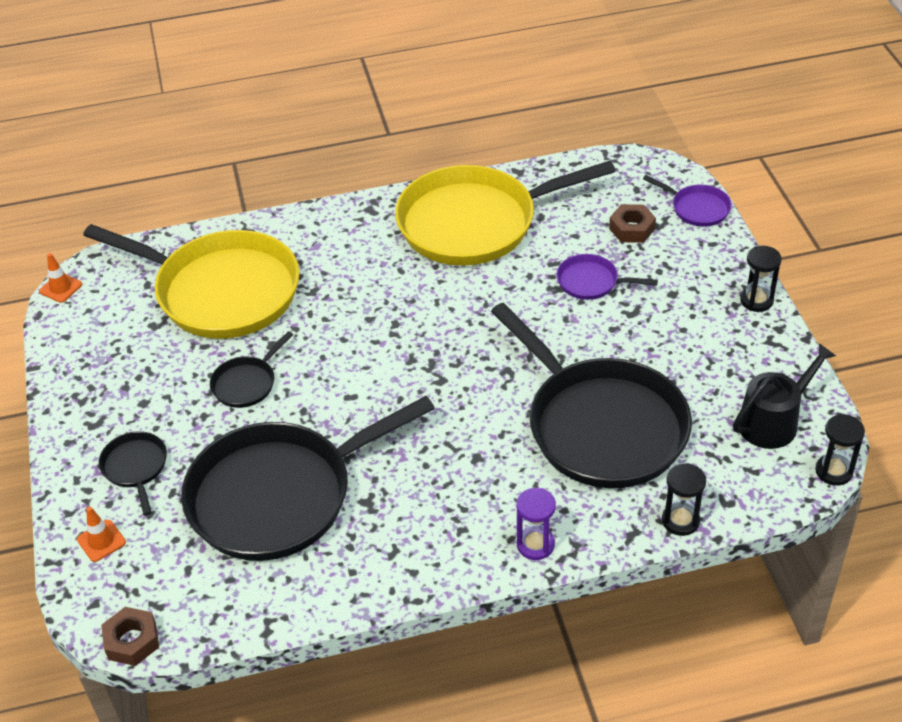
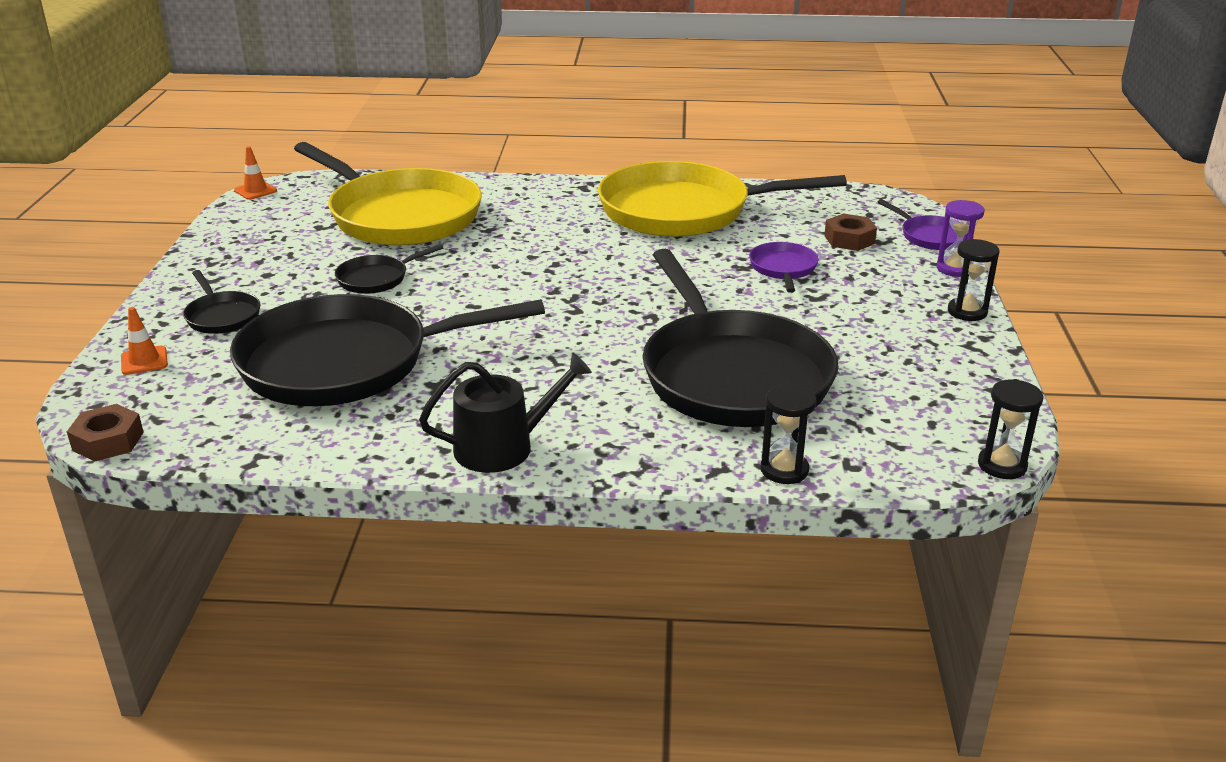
camera: 15 degrees right, 15 degrees down
(136, 467) = (222, 316): black pan -> black pan turned 150 degrees clockwise
(535, 545) = (597, 455): purple hourglass -> purple hourglass (954, 269)
(591, 282) = (783, 269): purple pan -> purple pan turned 60 degrees clockwise
(773, 421) = (943, 409): black watering can -> black watering can (503, 447)

